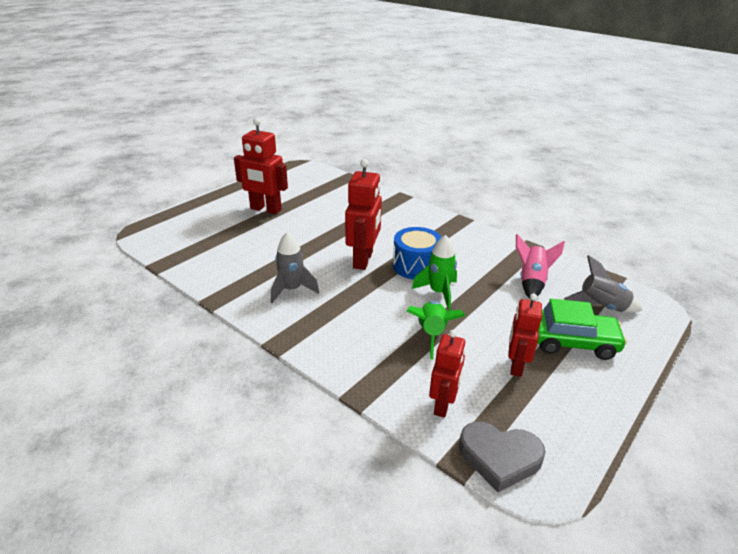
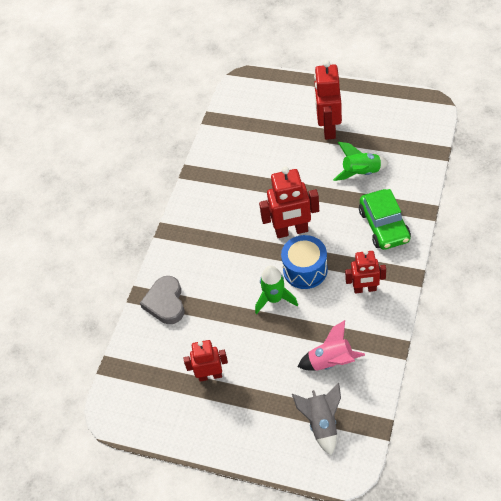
camera: 75 degrees right, 20 degrees up
(292, 290) = (225, 207): grey rocket -> none
(431, 334) = (219, 312): green rocket -> green rocket (361, 173)
(443, 405) = (151, 343): red robot -> red robot (365, 289)
(499, 457) = (120, 386): grey heart -> grey heart (165, 303)
(572, 341) = (259, 408): green car -> green car (384, 226)

